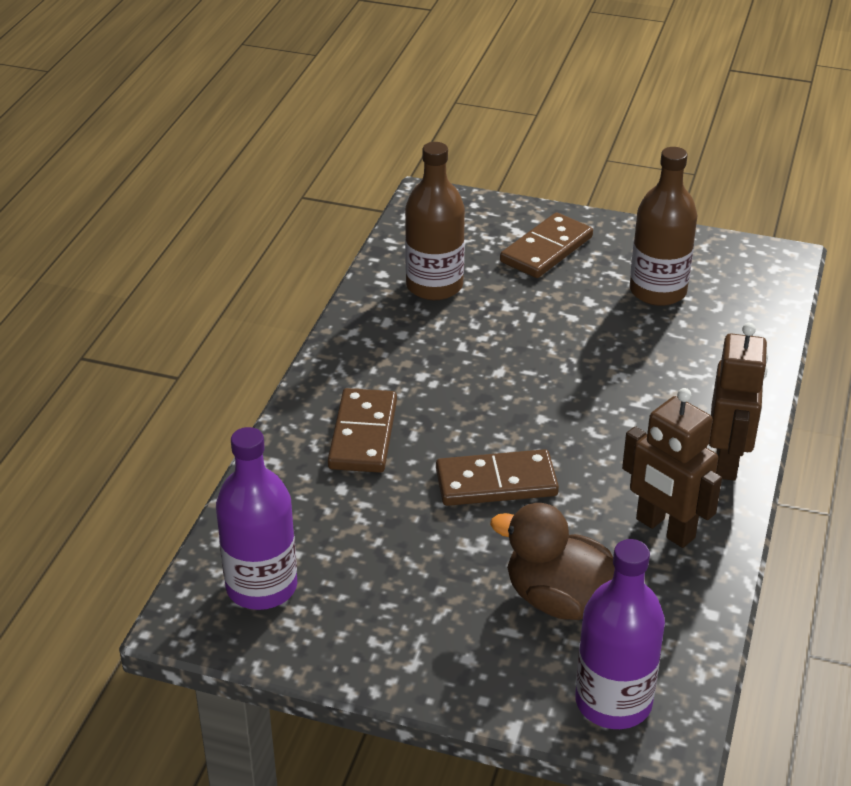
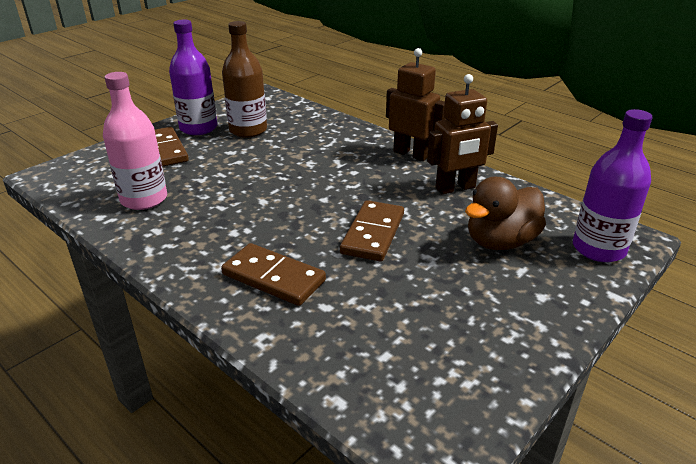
camera: 65 degrees left, 5 degrees down
(261, 586) = (417, 388): purple bottle -> purple bottle (198, 128)
(434, 286) = (144, 199): brown bottle -> pink bottle

